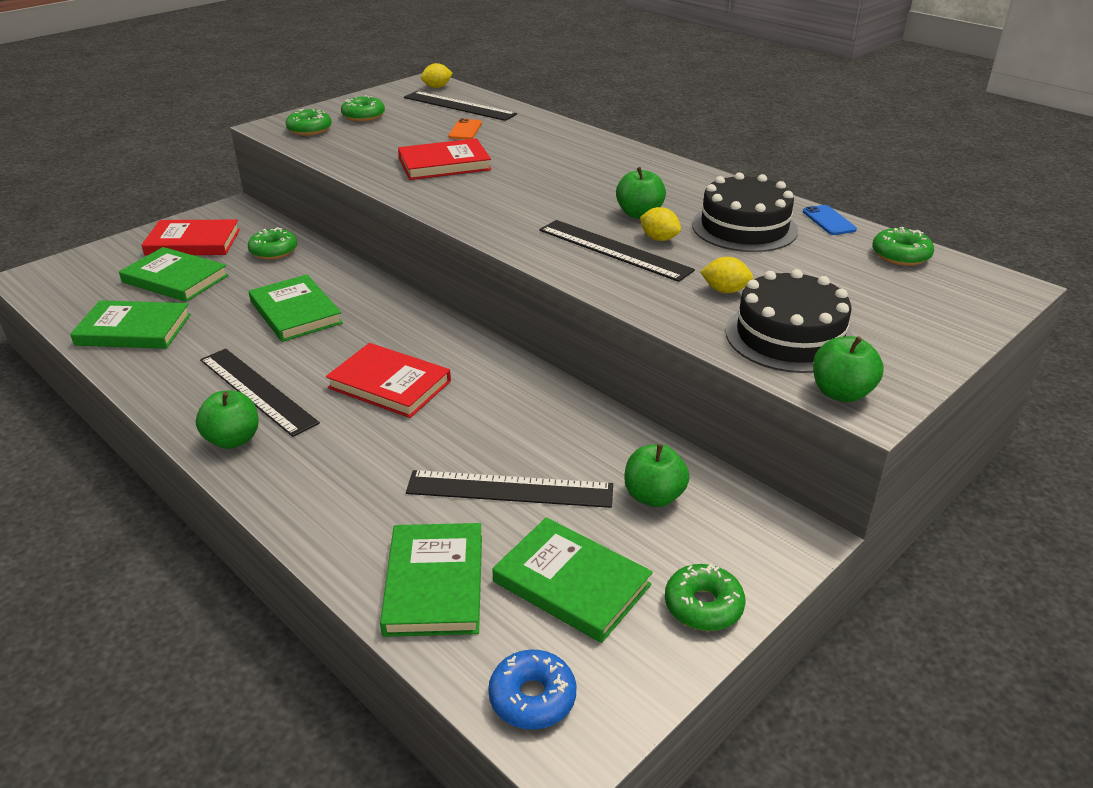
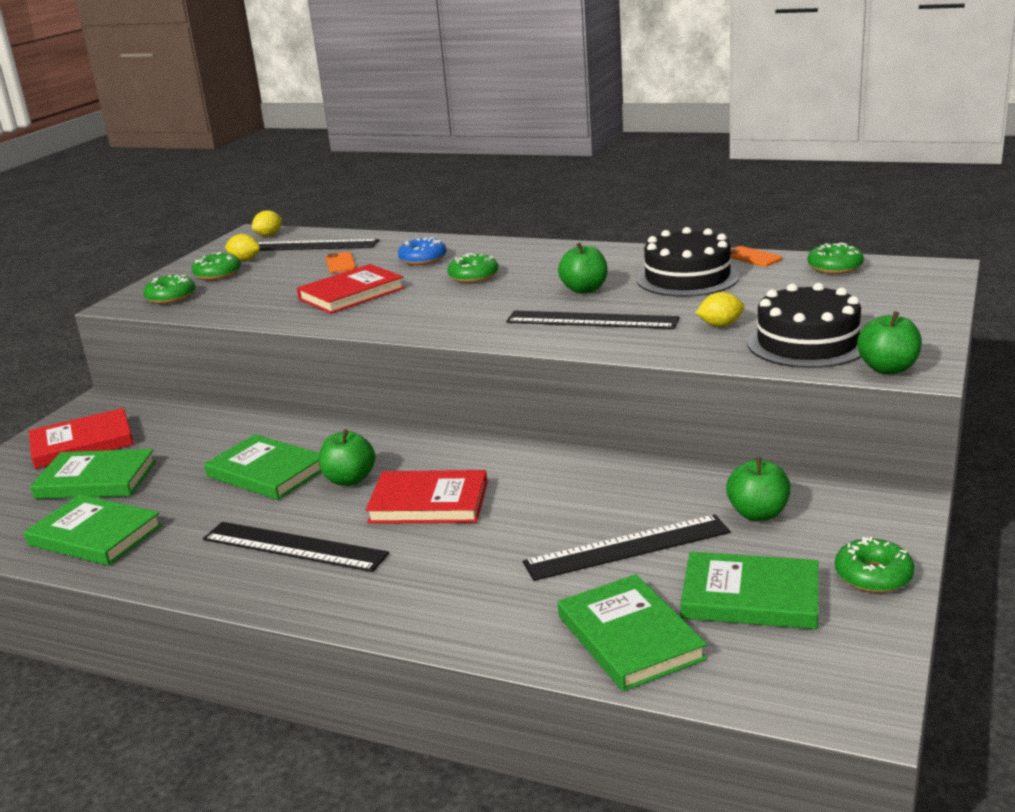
camera: 20 degrees left, 10 degrees down
(133, 330) = (95, 535): green book -> green book turned 45 degrees clockwise
(233, 440) = (311, 593): green apple -> green apple (349, 479)
(273, 251) = (186, 428): green donut -> green donut (473, 276)
(532, 698) = (798, 687): blue donut -> blue donut (423, 259)
(659, 239) = (622, 303): yellow lemon -> yellow lemon (245, 260)
(829, 221) = (752, 257): blue phone -> orange phone

